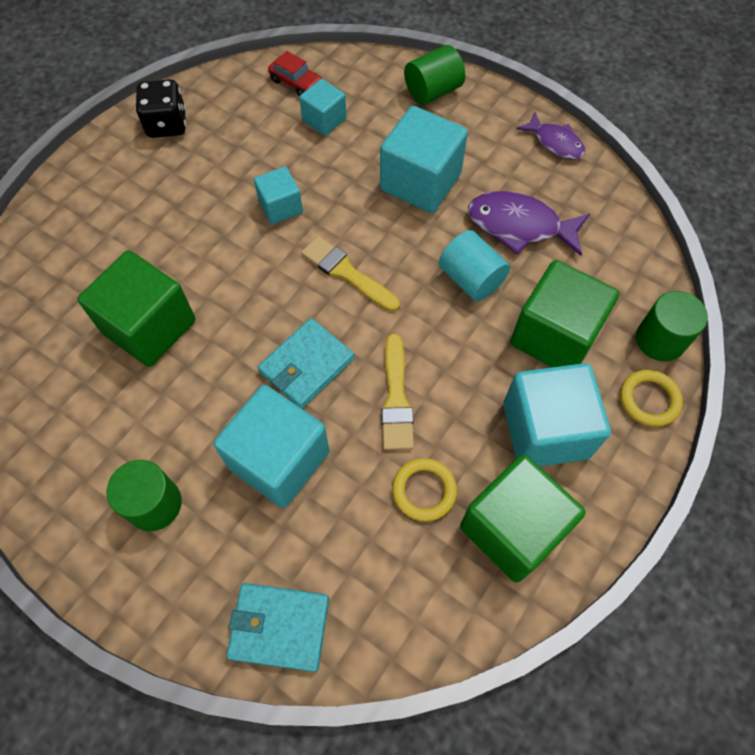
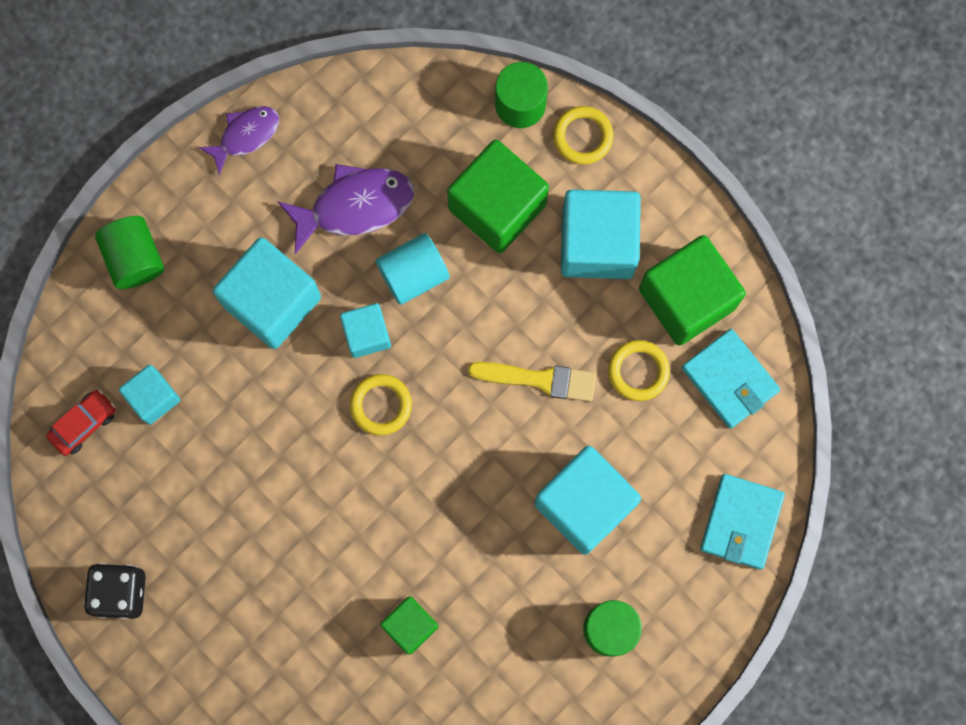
camera: 80 degrees left, 15 degrees up
(149, 327) = (410, 626): green cube -> green cube, size x0.55
(280, 207) = (276, 466): turquoise cube -> turquoise cube (367, 334)
(307, 365) = (486, 463): turquoise wallet -> turquoise wallet (730, 379)
(346, 273) = (381, 405): yellow brush -> yellow ring
(519, 226) = (355, 206): purple fish -> purple fish turned 135 degrees counterclockwise

